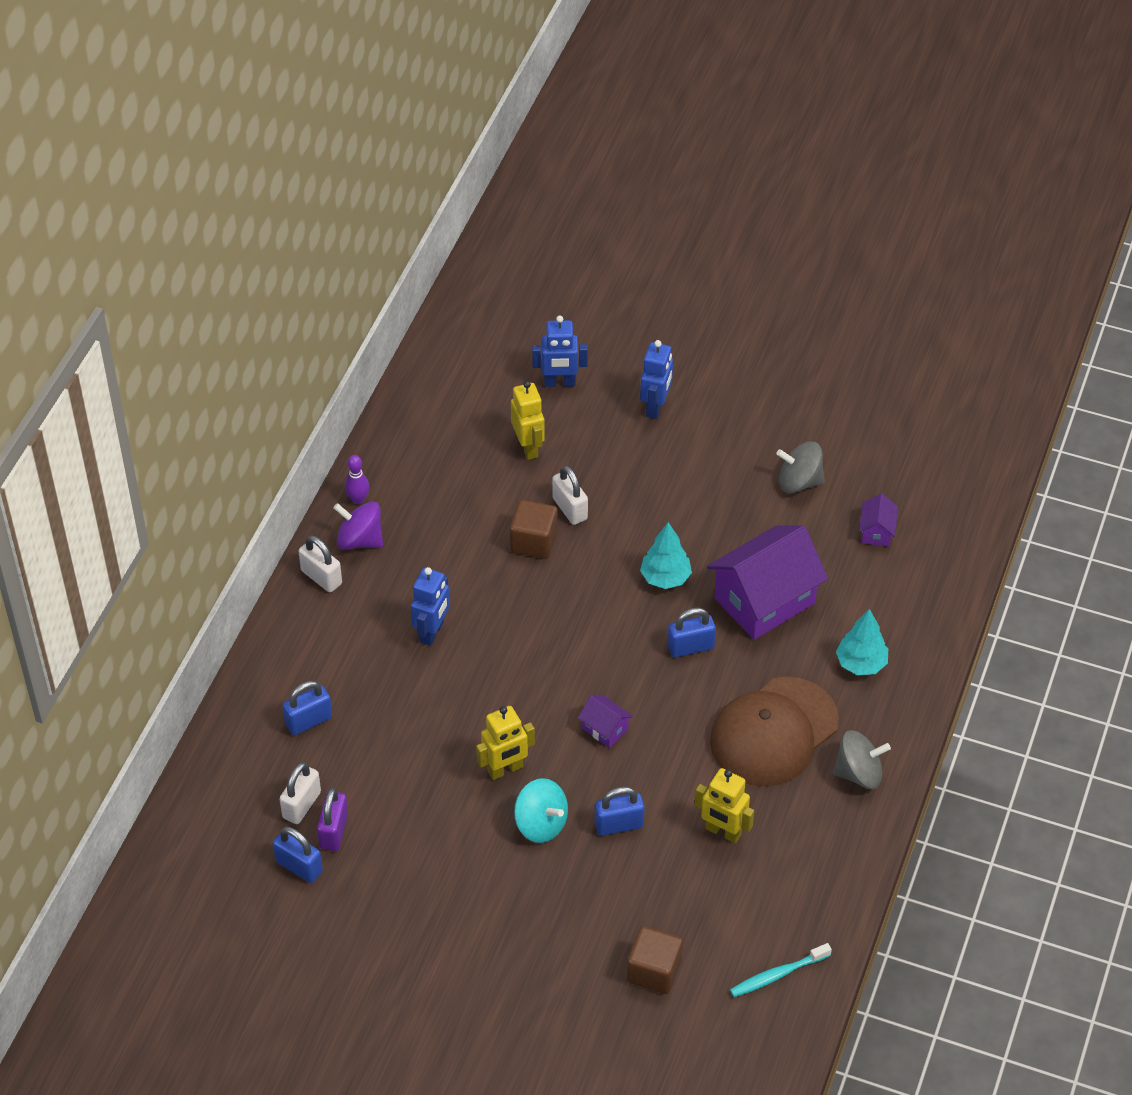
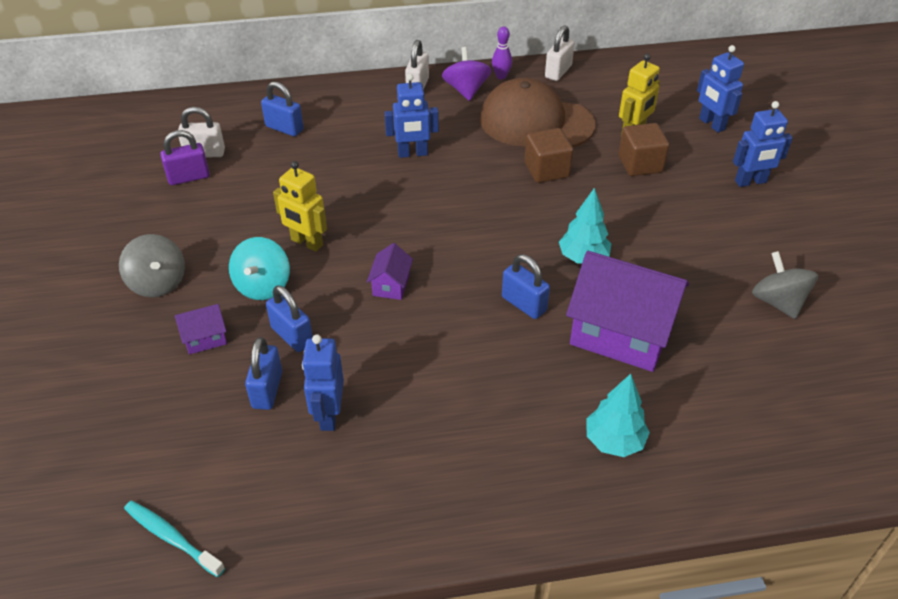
camera: 60 degrees right, 5 degrees down
(299, 866) = (146, 173): blue padlock -> blue padlock (267, 390)
(570, 509) = (598, 176): white padlock -> white padlock (558, 72)
(654, 971) = (134, 430): brown cube -> brown cube (640, 164)
(723, 832) = (329, 415): yellow robot -> blue robot
(773, 732) = (474, 405): brown cap -> brown cap (536, 122)
(859, 773) = (475, 500): grey spinning top -> grey spinning top (158, 283)
(876, 531) = (784, 384): purple house -> purple house (205, 338)

